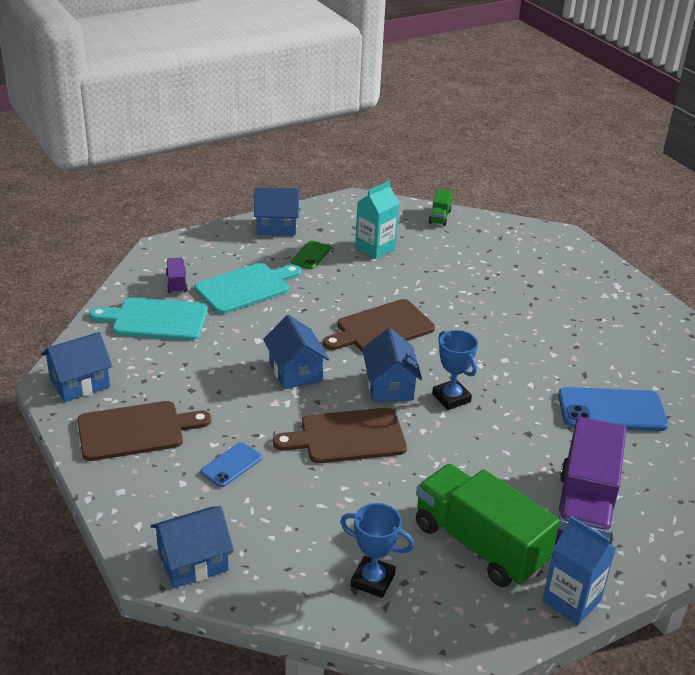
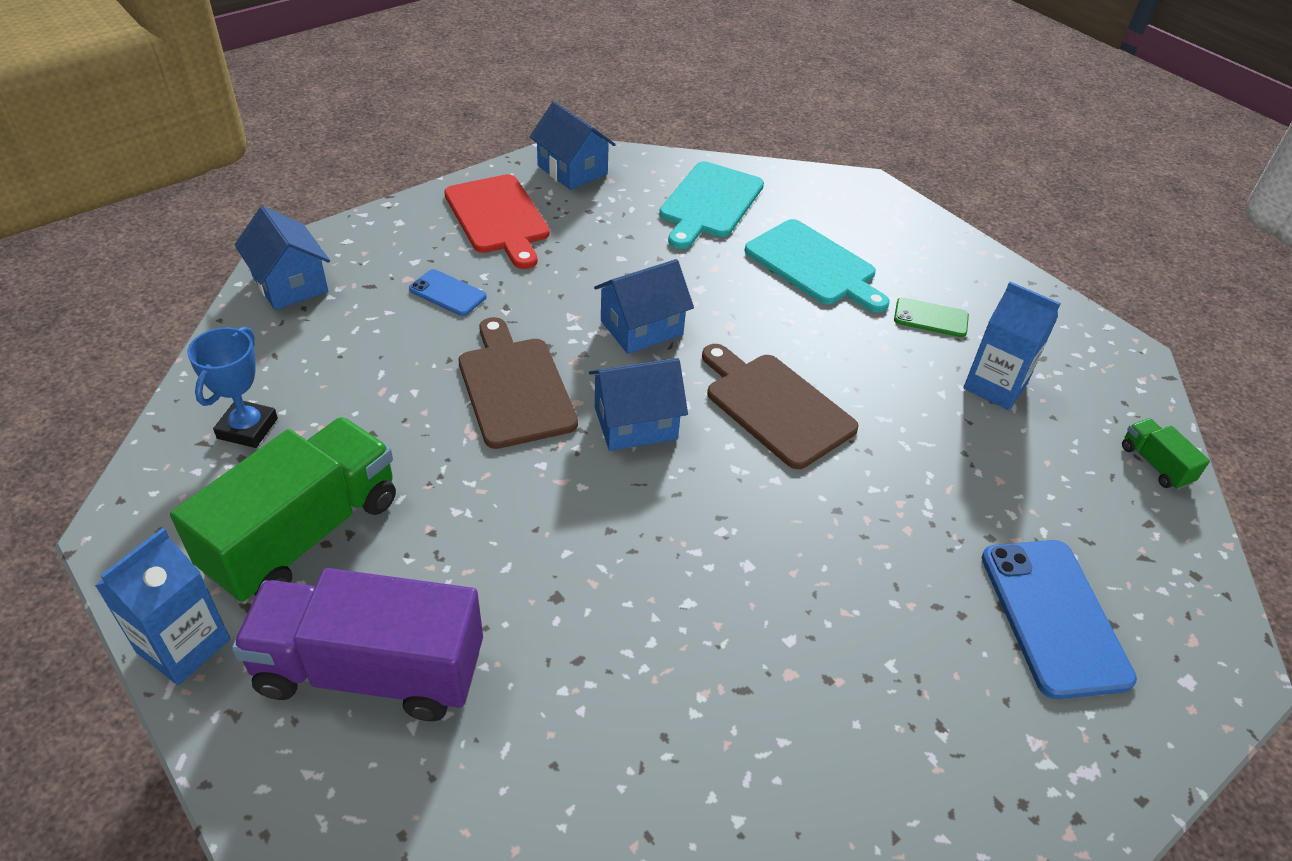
camera: 80 degrees right, 10 degrees up
(136, 430) = (498, 218): brown cutting board -> red cutting board
(155, 319) = (709, 203): turquoise cutting board -> turquoise cutting board turned 150 degrees counterclockwise
(176, 283) = (794, 208): purple truck -> none
(276, 226) = (987, 277): blue house -> none
(375, 248) = (995, 386): turquoise carton -> blue carton
(439, 217) = (1155, 464): green truck -> green truck turned 60 degrees clockwise
(451, 398) = (624, 495): blue trophy -> none
(611, 410) = (645, 731): blue phone -> blue phone (1053, 617)

